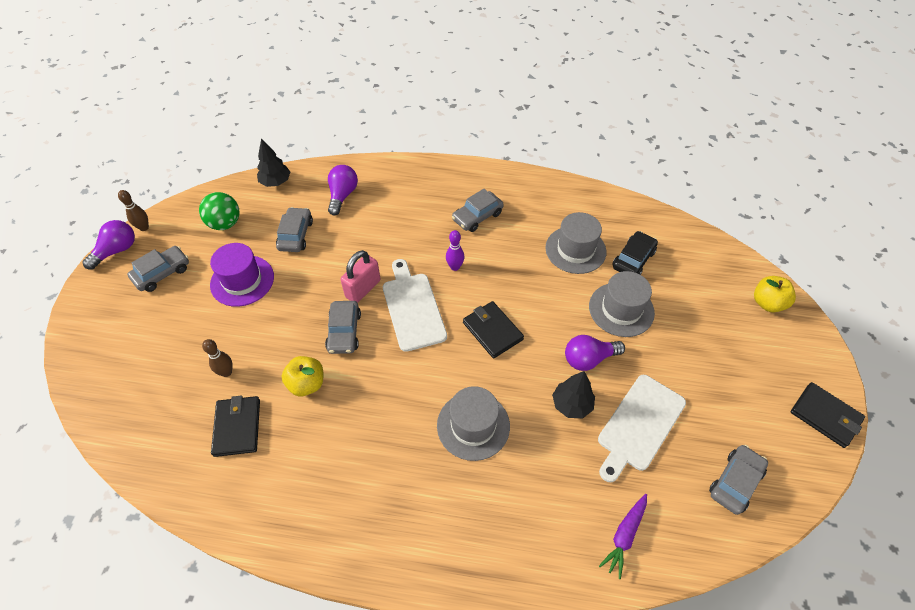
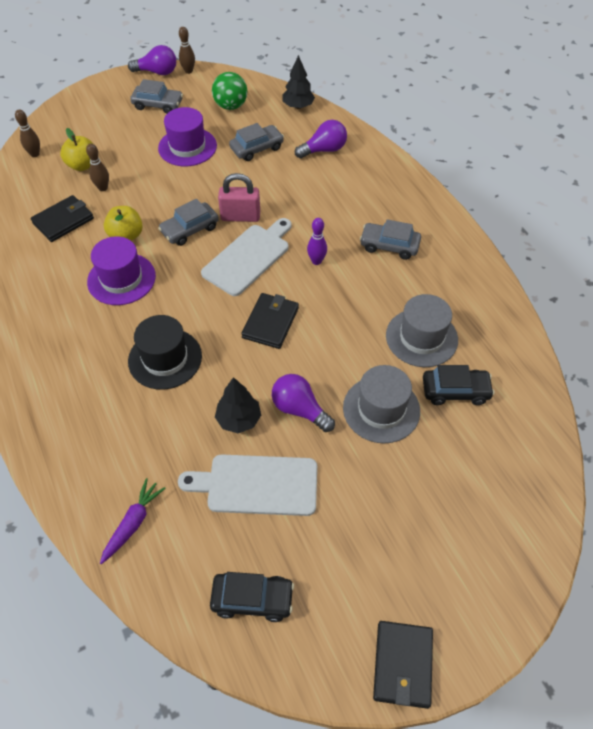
camera: 55 degrees right, 0 degrees up
(116, 409) = (35, 154): none -> brown bowling pin
(356, 414) = (121, 279): none -> purple hat
(473, 425) = (165, 358): grey hat -> black hat
(624, 536) = (133, 523): purple carrot -> purple carrot turned 120 degrees clockwise
(735, 482) = (252, 599): grey car -> black car
(767, 303) = (514, 545): yellow apple -> yellow apple (82, 165)

